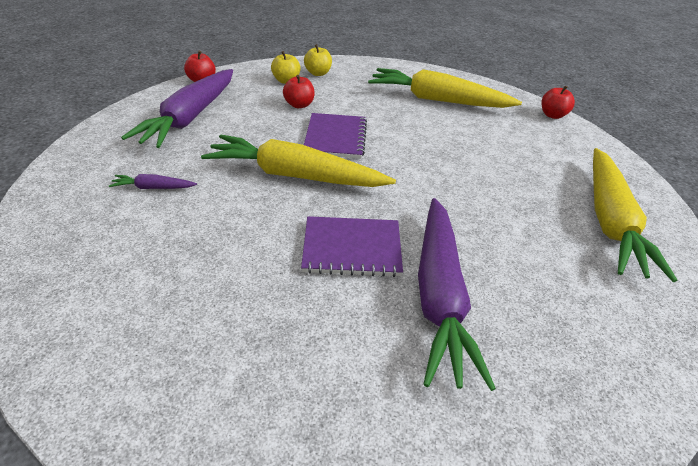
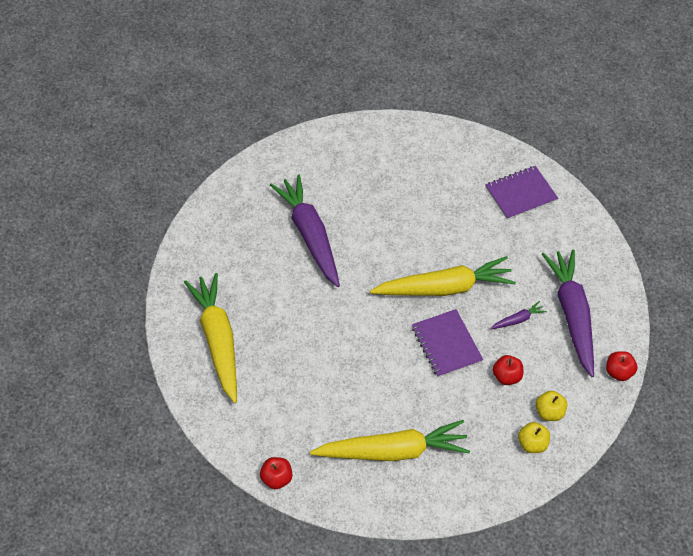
camera: 155 degrees right, 15 degrees up
(153, 188) = (520, 237): purple carrot -> purple carrot (518, 319)
(352, 248) = (371, 245): purple notebook -> purple notebook (521, 194)

